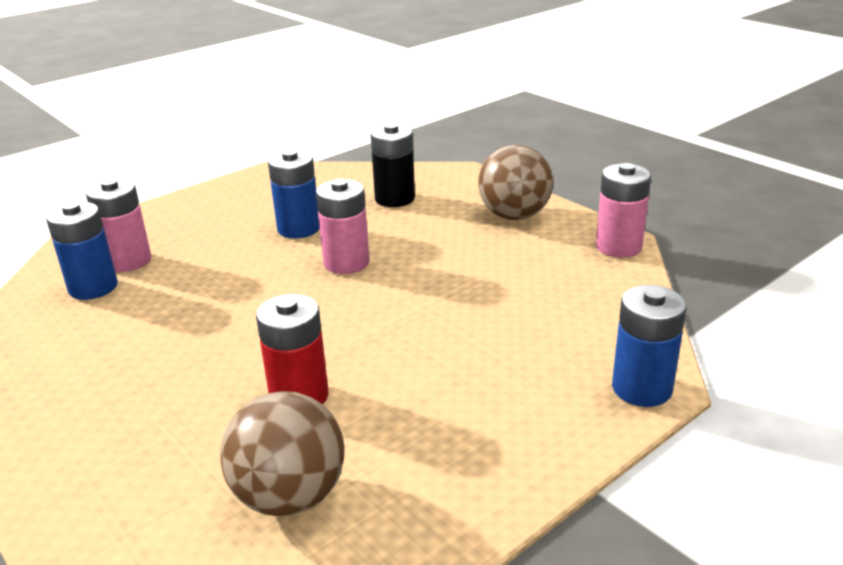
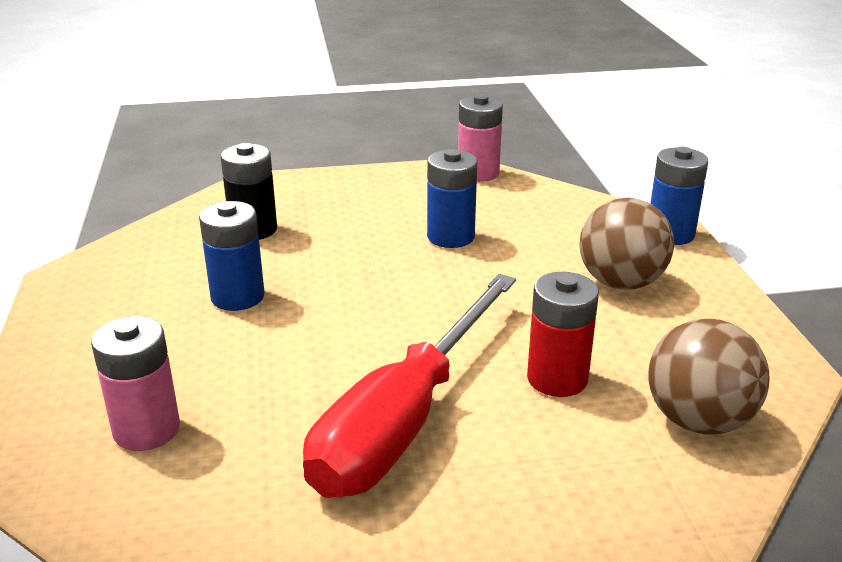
camera: 60 degrees left, 0 degrees up
(93, 287) = (180, 471): blue battery -> blue battery (450, 237)
(193, 344) = (404, 420): none -> red screwdriver
(346, 263) = (348, 291): pink battery -> none
(514, 216) = (372, 191): brown ball -> brown ball (621, 283)

